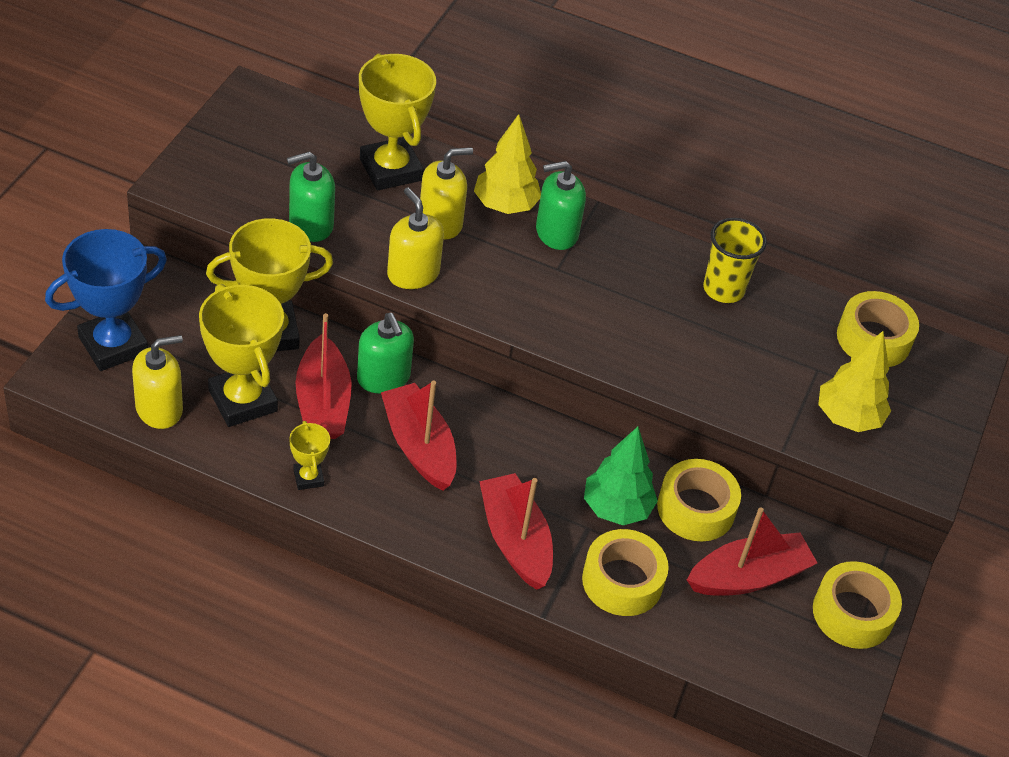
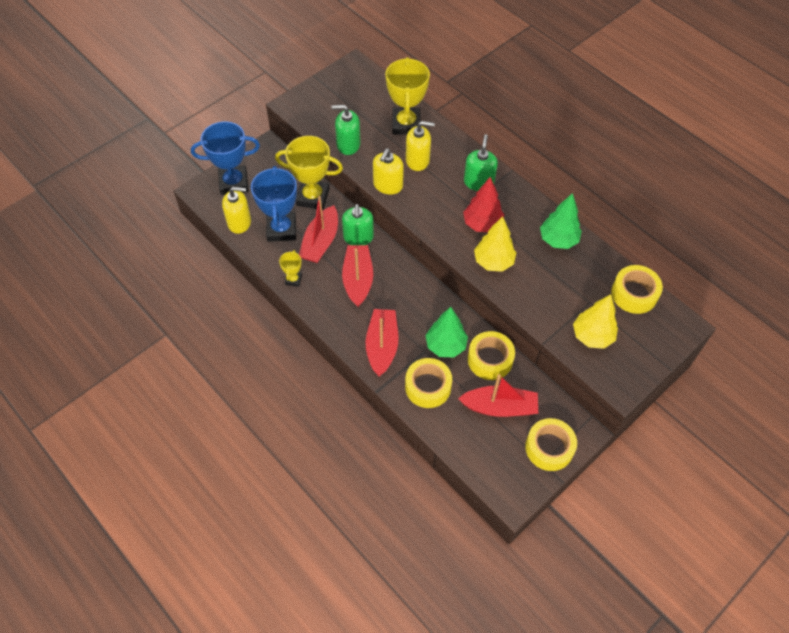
camera: 30 degrees right, 10 degrees up
(242, 400) = (281, 229): yellow trophy -> blue trophy
(413, 273) = (388, 185): yellow soap dispenser -> yellow soap dispenser turned 150 degrees counterclockwise
(505, 205) = (458, 159): yellow tree -> yellow tree (493, 262)
(556, 232) = (478, 182): green soap dispenser -> green soap dispenser turned 90 degrees clockwise
(596, 296) = (482, 224): none -> red tree
(723, 289) = (558, 240): yellow cup -> green tree

